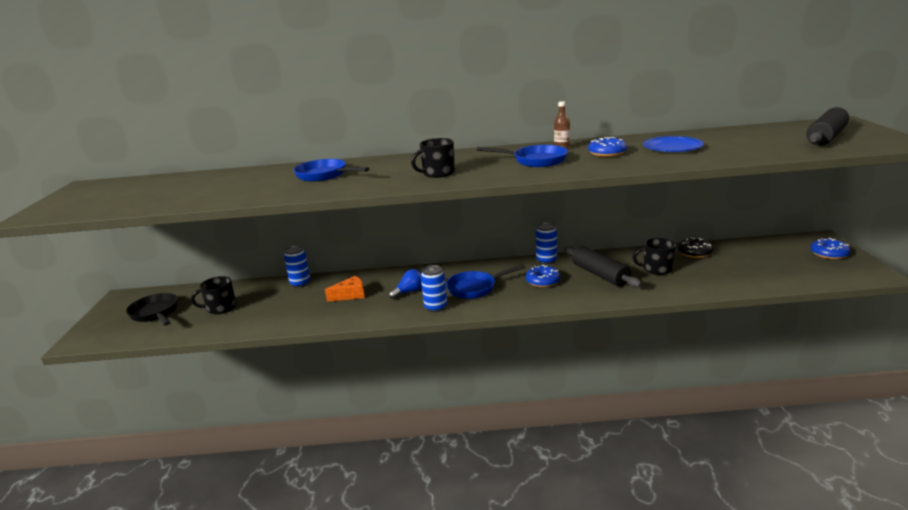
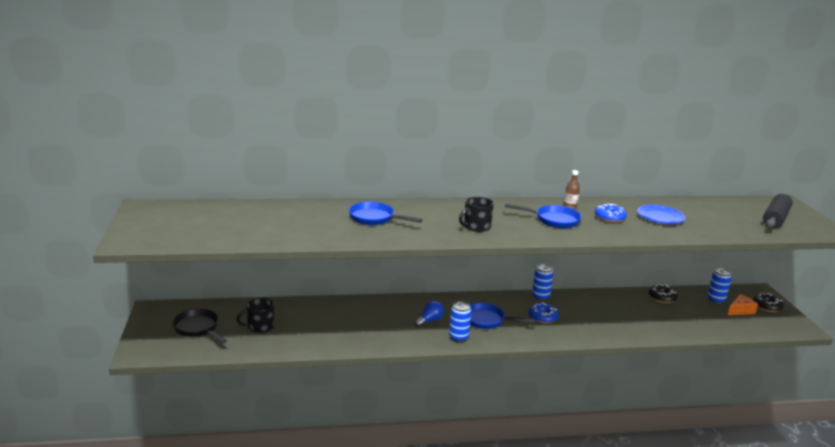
camera: 10 degrees left, 0 degrees up
(300, 283) = (324, 305): blue can -> blue can (716, 300)
(350, 295) = (377, 320): orange cheese -> orange cheese (740, 310)
(475, 288) = (487, 320): blue pan -> blue pan turned 45 degrees clockwise
(600, 275) = (589, 314): black rolling pin -> none
(657, 269) = (634, 311): black mug -> none
(829, 254) = (767, 306): blue donut -> black donut

